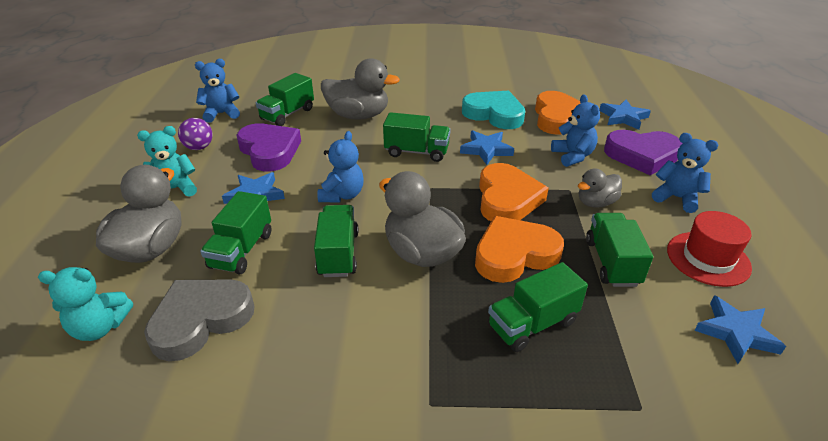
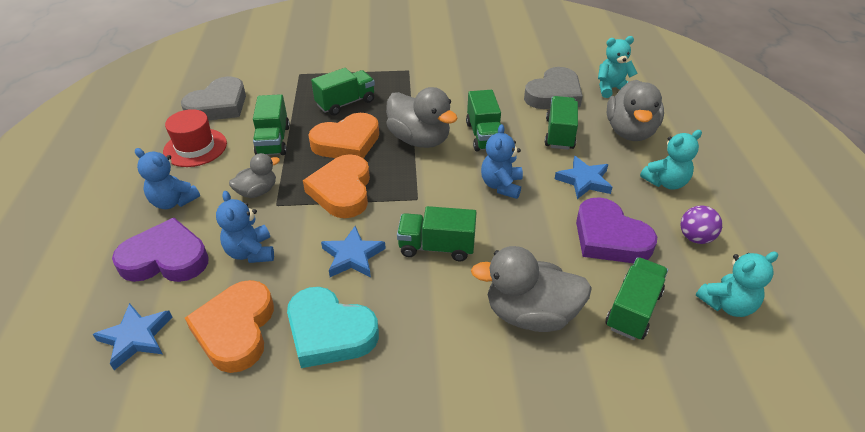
camera: 175 degrees right, 5 degrees up
(221, 114) = (727, 304): blue teddy bear -> turquoise teddy bear
(736, 333) = (218, 105): blue star -> grey heart

